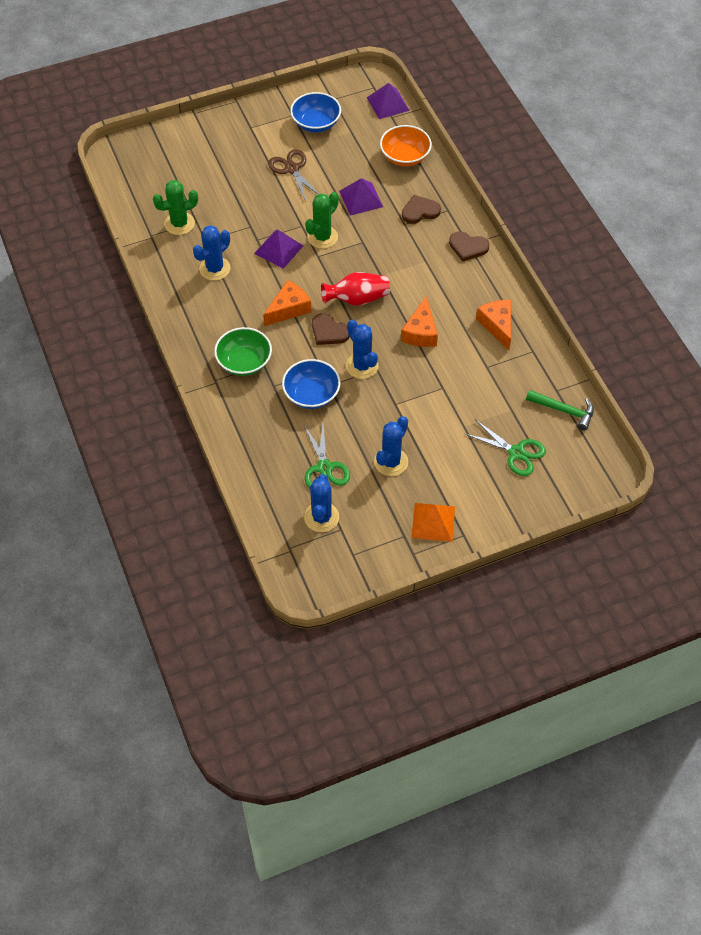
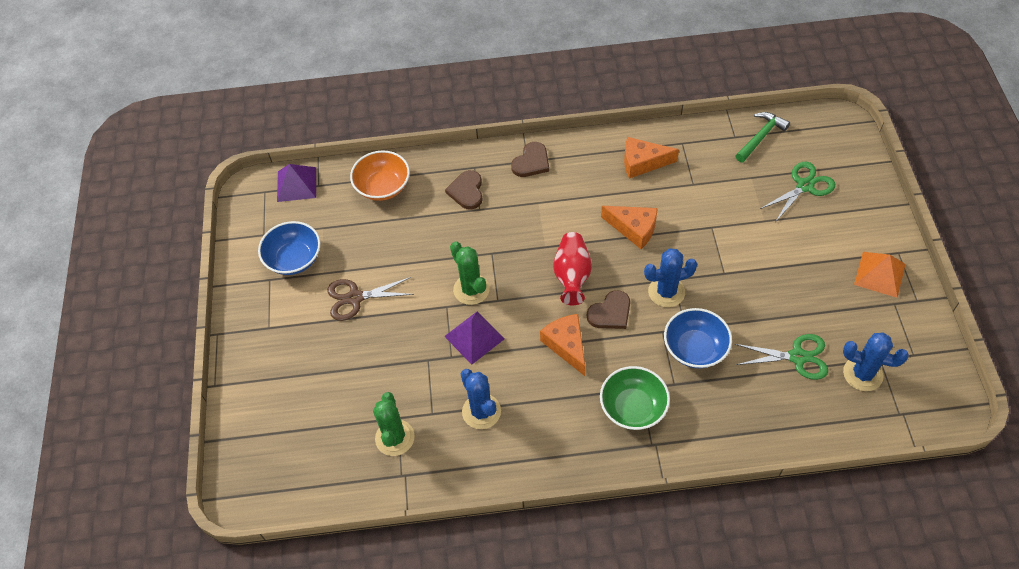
camera: 70 degrees left, 0 degrees up
(361, 198) = (428, 240): purple pyramid -> none
(391, 462) = (799, 294): blue cactus -> none

